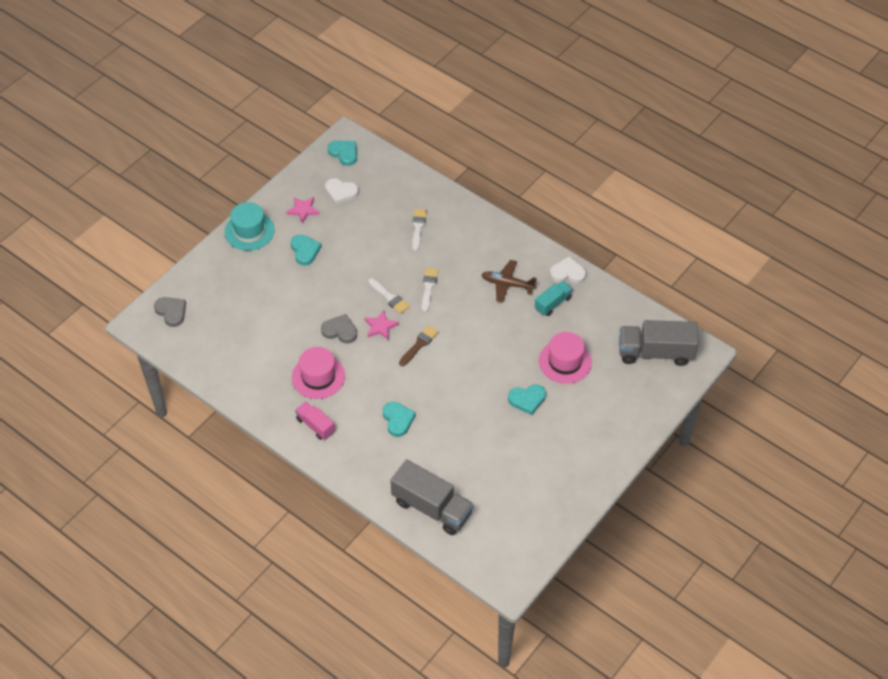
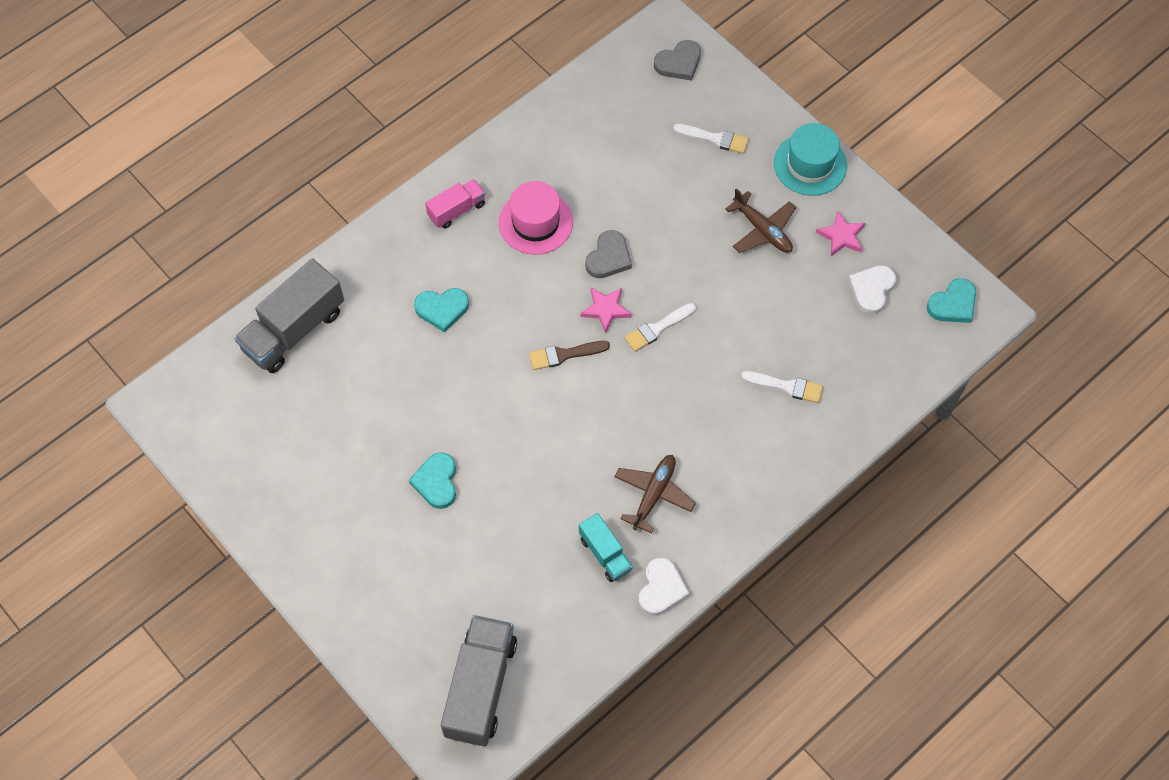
camera: 100 degrees right, 10 degrees up
(305, 251) = (762, 230): turquoise heart -> brown plane
(419, 344) = (564, 355): brown brush -> brown brush turned 120 degrees clockwise
(428, 287) = (667, 383): white brush -> white brush (715, 139)
(565, 361) = (492, 548): pink hat -> none

